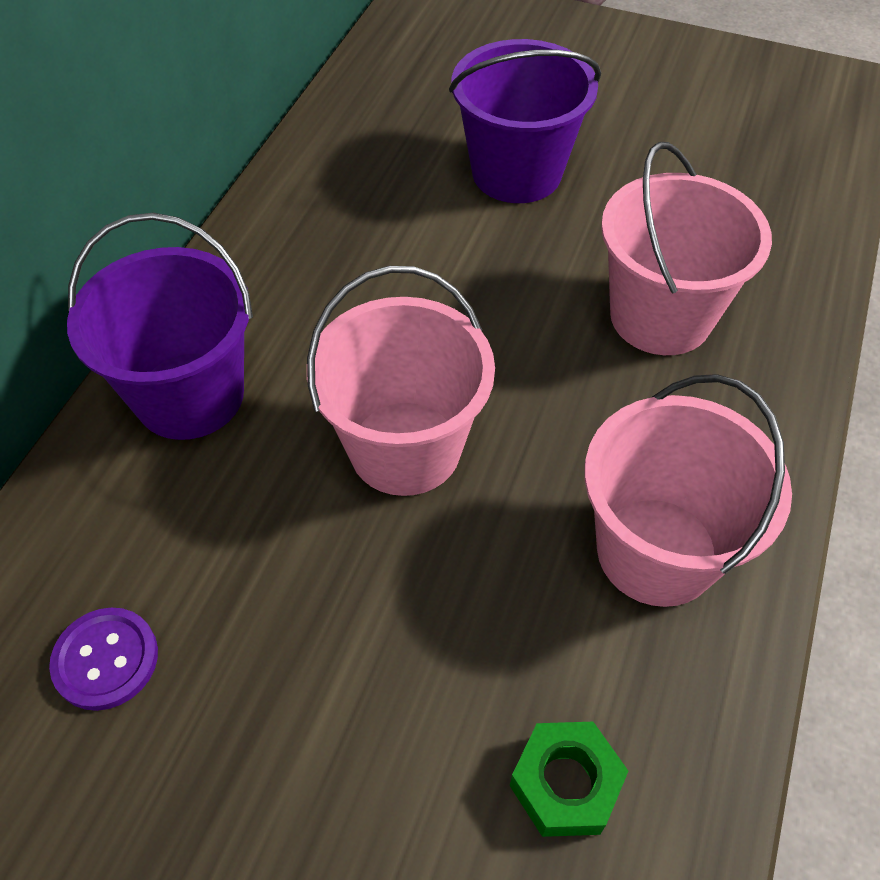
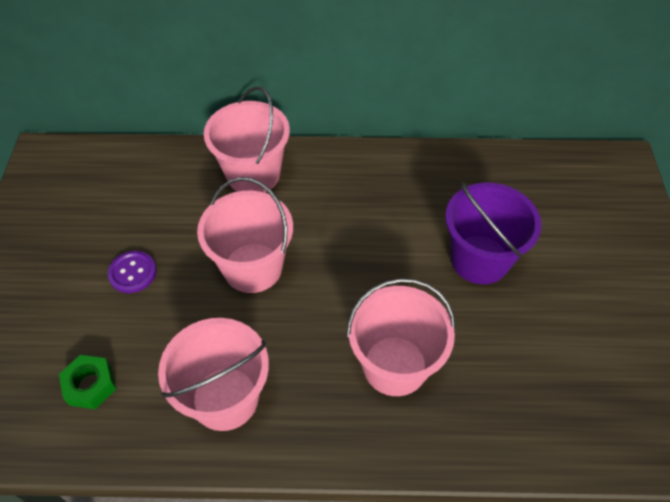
camera: 70 degrees right, 0 degrees up
(106, 660) = (114, 201): purple button -> purple button (132, 273)
(190, 395) = (253, 174): purple bucket -> pink bucket

